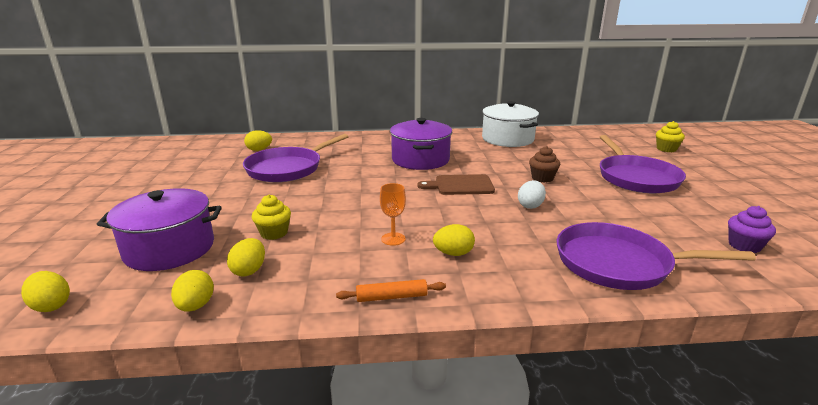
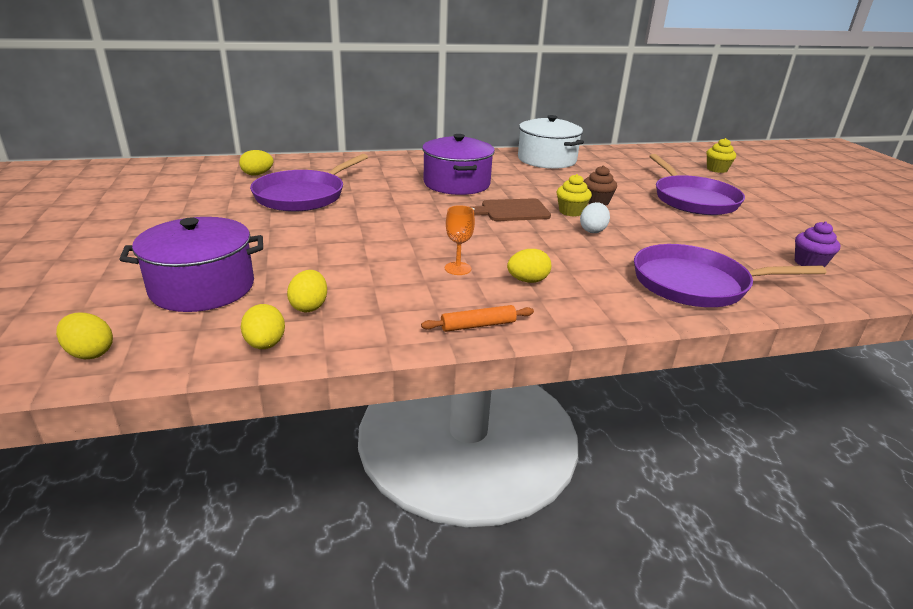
camera: 10 degrees left, 5 degrees up
(274, 233) = (320, 267): yellow cupcake -> yellow cupcake (571, 211)

